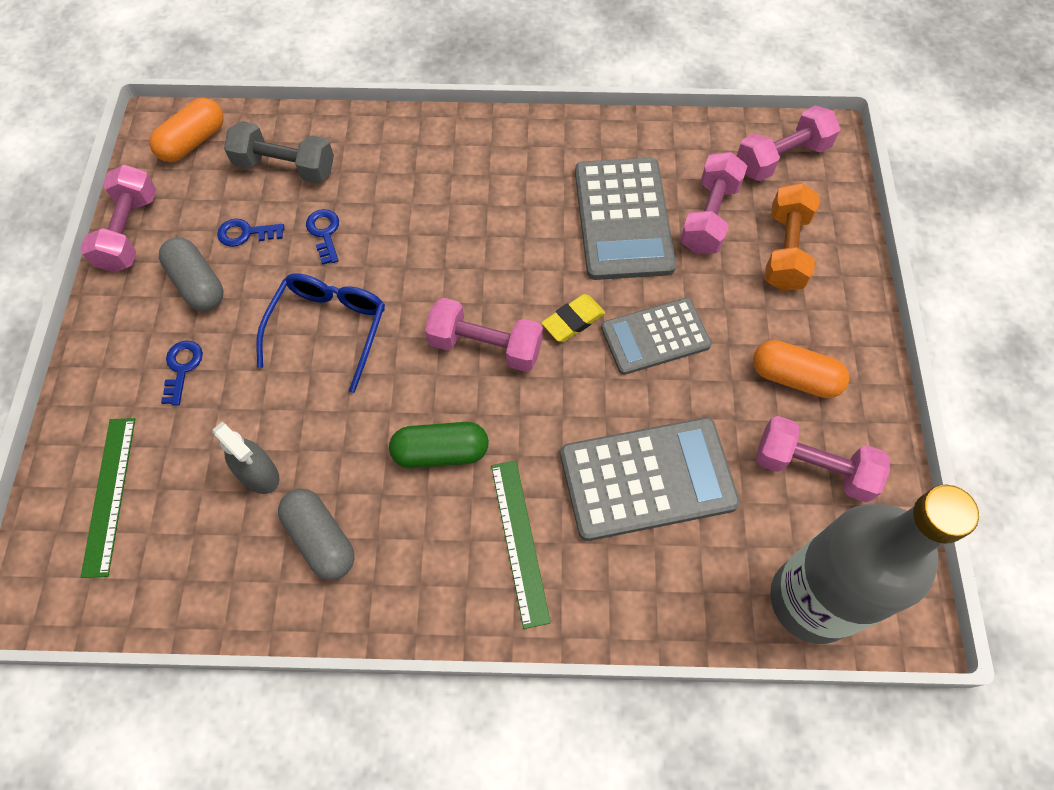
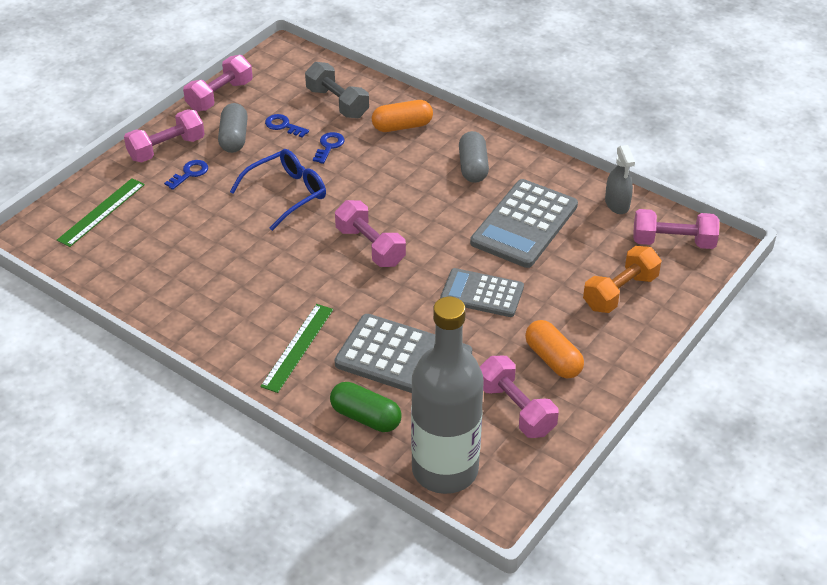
camera: 35 degrees right, 20 degrees down
(193, 142) = (295, 67): orange capsule -> orange capsule (402, 126)
(259, 473) = (185, 242): grey spray bottle -> grey spray bottle (617, 204)
(320, 539) = (190, 288): grey capsule -> grey capsule (473, 167)
(440, 452) = (293, 283): green capsule -> green capsule (365, 417)
(573, 320) = (437, 260): yellow eraser -> none
(709, 217) = (585, 250): pink dumbbell -> pink dumbbell (166, 149)

